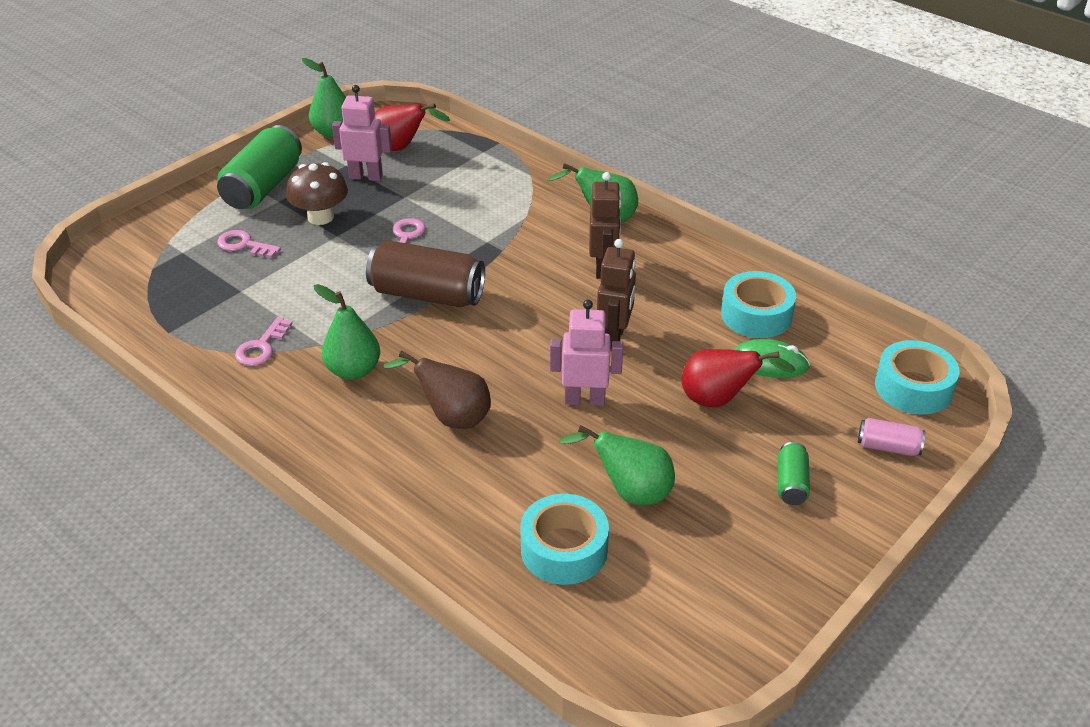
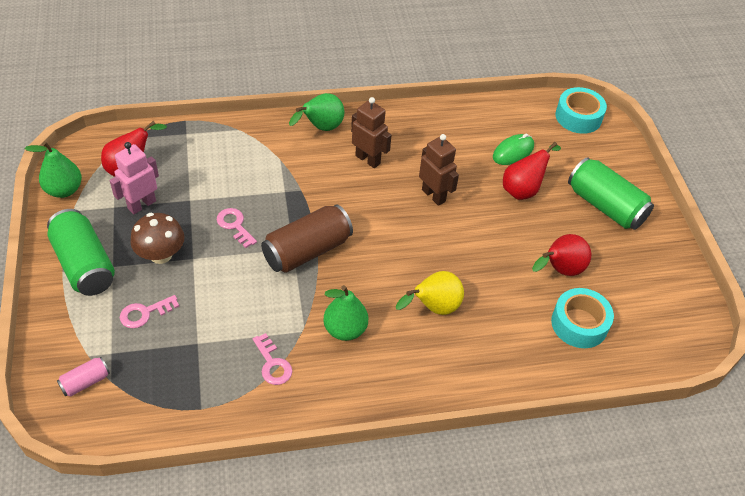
camera: 55 degrees left, 10 degrees up
(451, 417) = (433, 308): brown pear -> yellow pear
(584, 400) = (473, 241): pink robot -> none
(629, 492) = (559, 270): green pear -> red pear
(756, 315) = (471, 129): turquoise tape -> none
(791, 483) = (605, 206): green can -> green can, size x2.06
(888, 447) = (610, 155): pink can -> pink can (85, 382)

